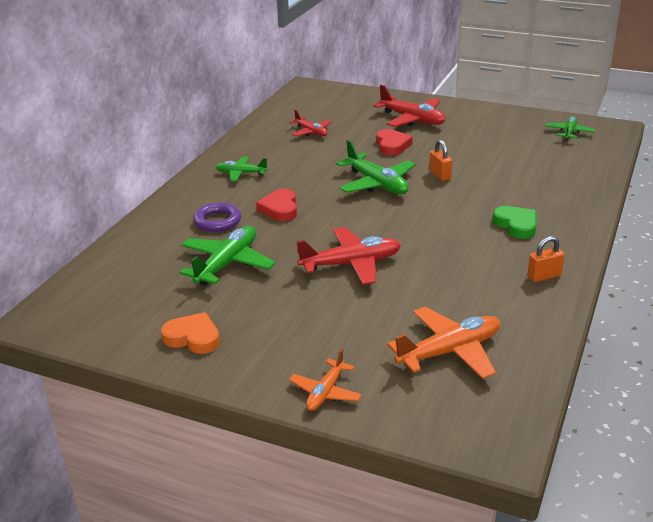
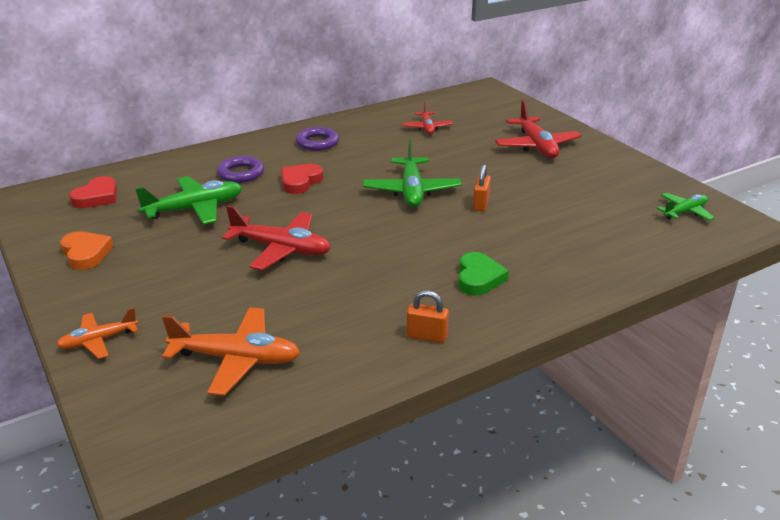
camera: 35 degrees right, 0 degrees up
(241, 173) = (317, 143): green plane -> purple ring
(392, 145) = (479, 163): red heart -> red heart (97, 197)

